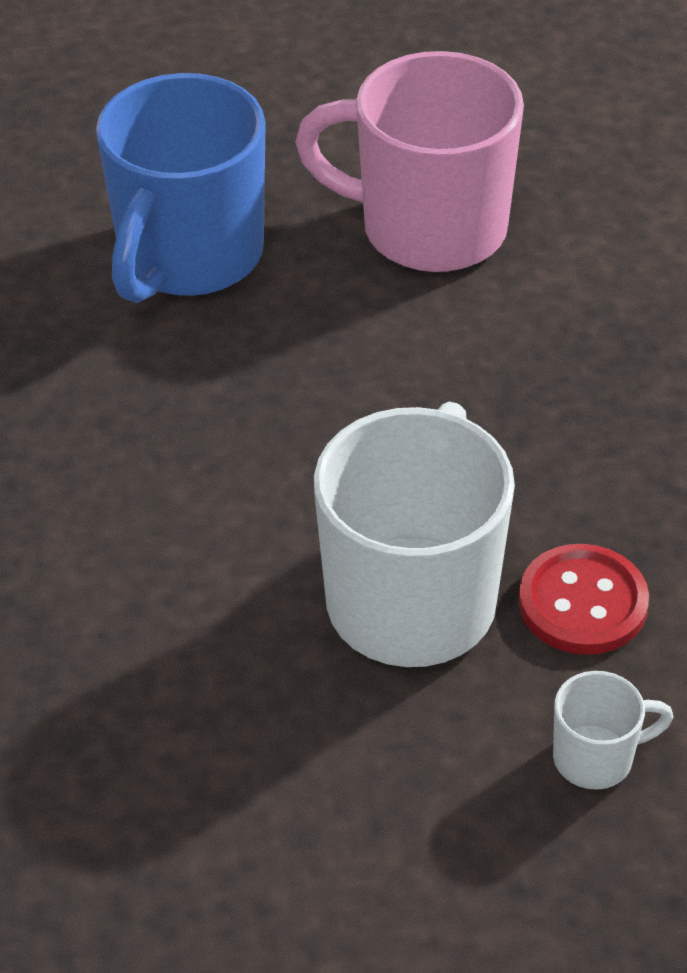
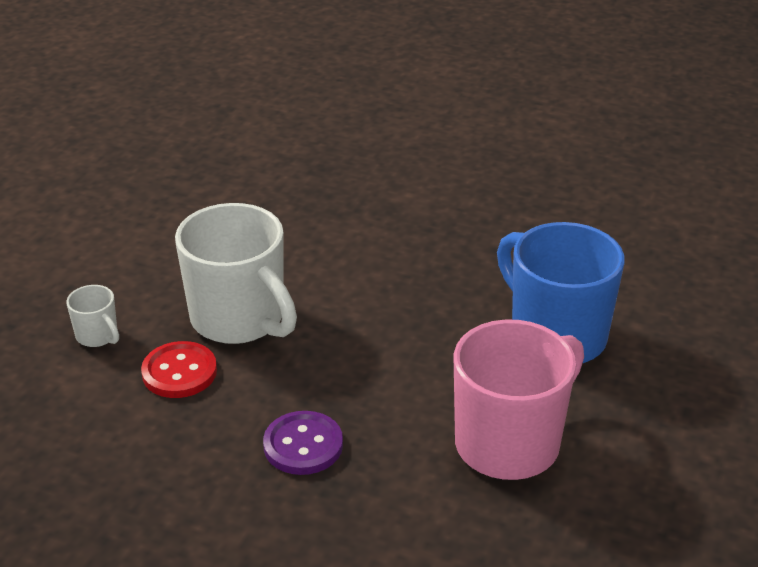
camera: 120 degrees right, 10 degrees down
(596, 758) = (98, 336): white mug -> white mug turned 60 degrees counterclockwise
(597, 401) = (303, 445): none -> purple button

